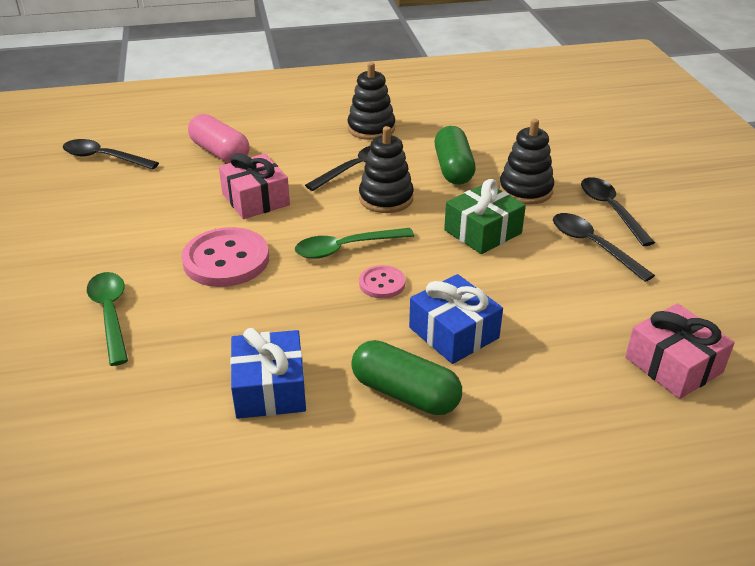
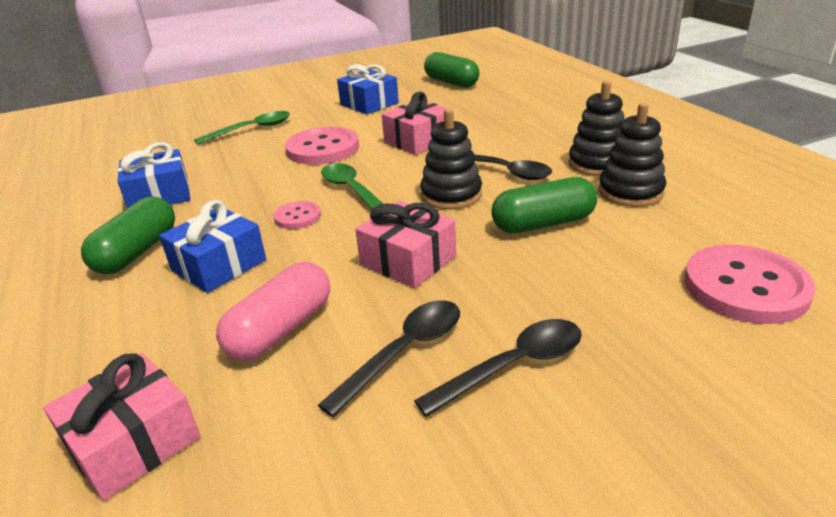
camera: 80 degrees right, 5 degrees down
(104, 158) = (451, 82): black spoon -> green capsule
(113, 218) = (369, 104): none -> blue gift
(220, 152) = (488, 113): pink capsule -> pink capsule (281, 329)
(483, 232) = (408, 260): green gift -> pink gift
(525, 190) = (524, 281): black stacking toy -> black stacking toy (630, 192)
(551, 126) = (745, 287): none -> pink button

